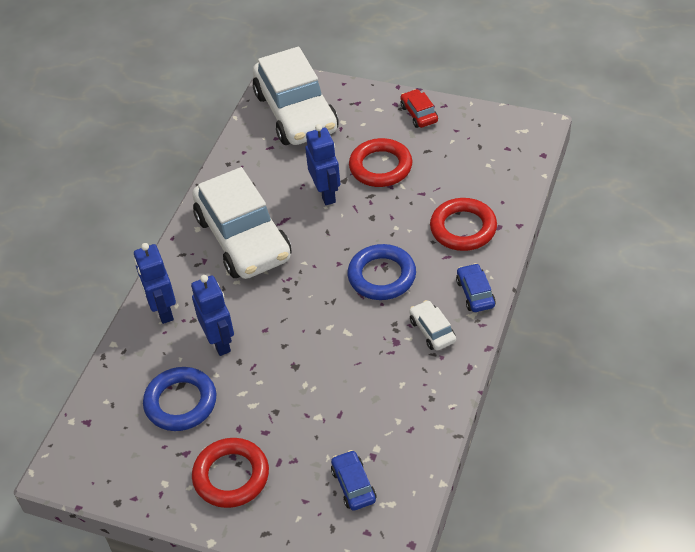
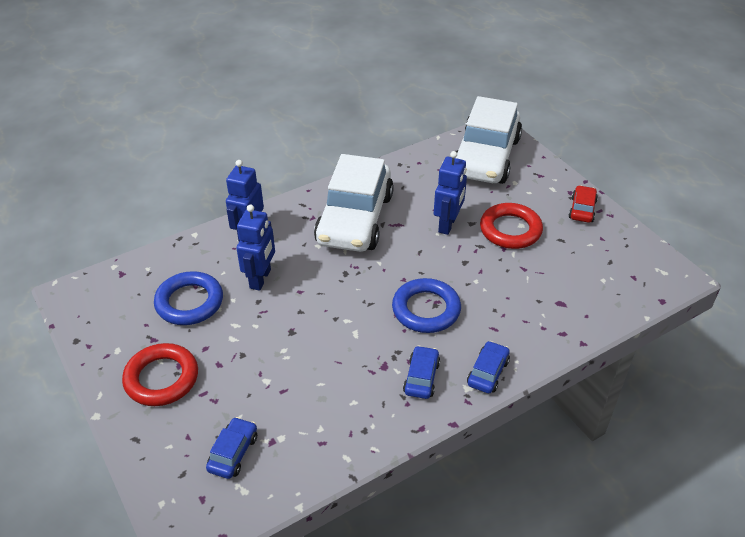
camera: 35 degrees right, 5 degrees down
(432, 331) = (421, 378): white car -> blue car
(463, 228) = (530, 315): red ring -> none

